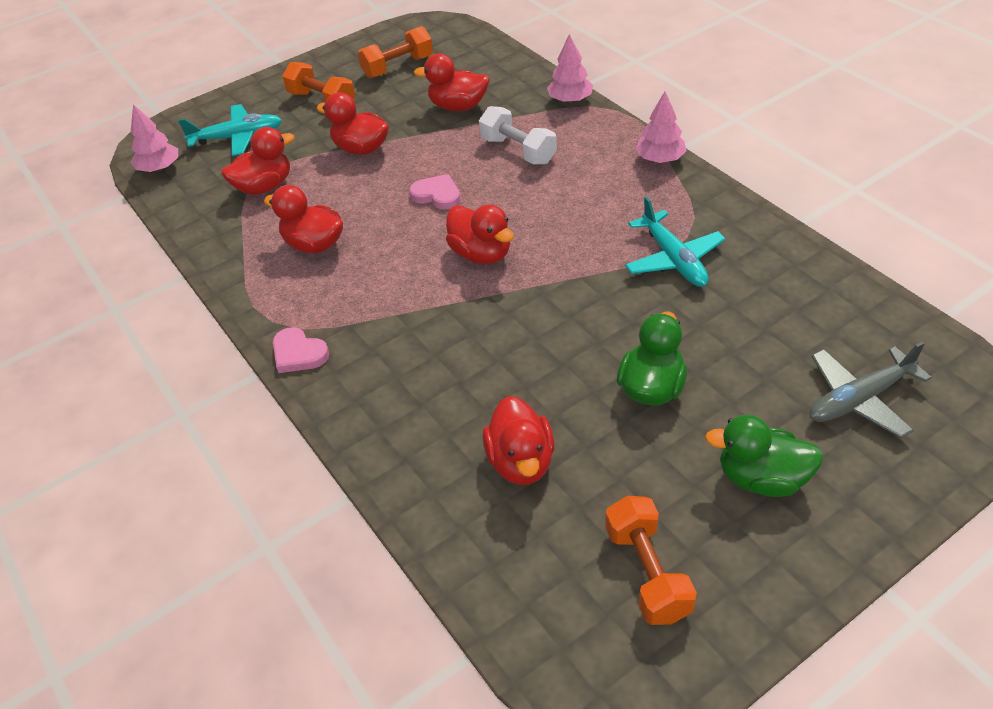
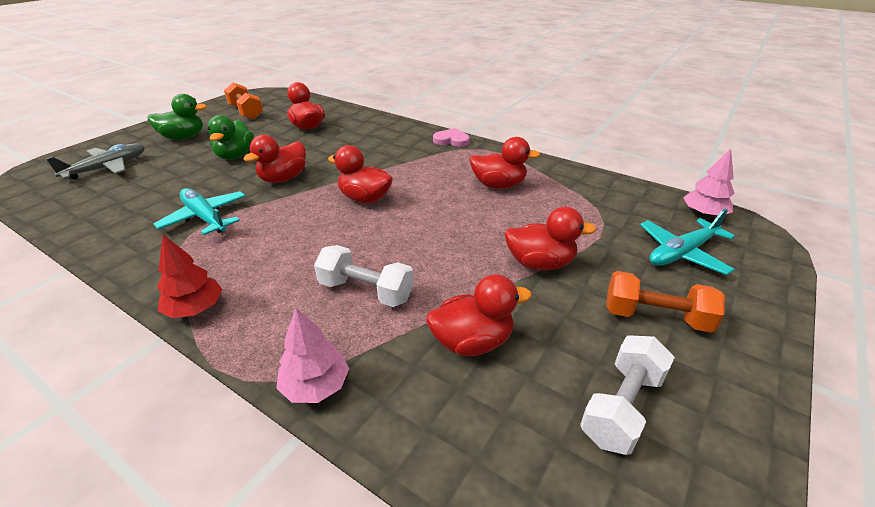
camera: 155 degrees right, 10 degrees down
(264, 187) = (589, 215): red duck -> red duck (283, 178)
(398, 67) = (621, 407): orange dumbbell -> white dumbbell
(437, 195) = (427, 233): pink heart -> none
(660, 159) = (195, 309): pink tree -> red tree

